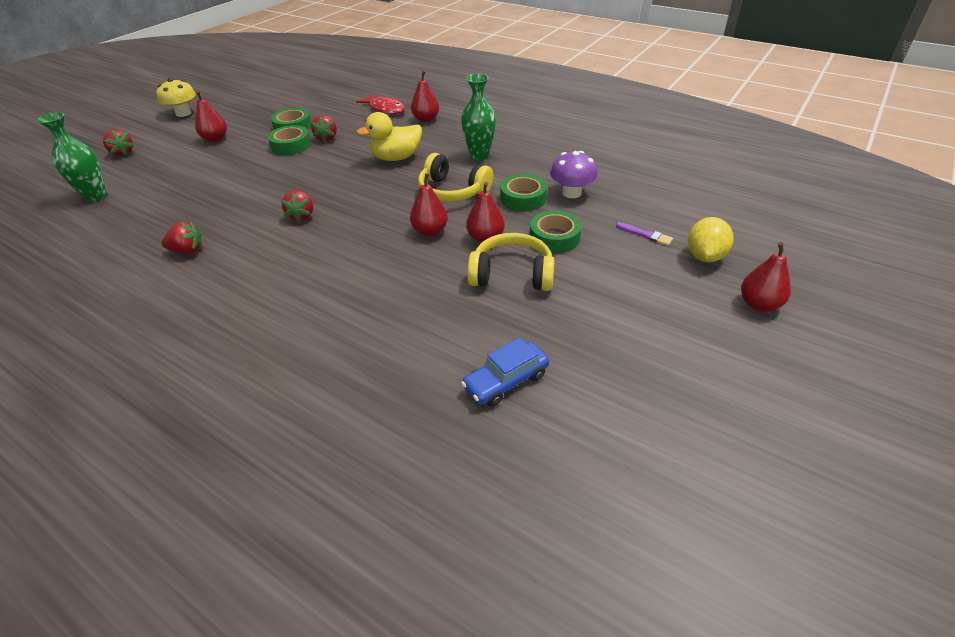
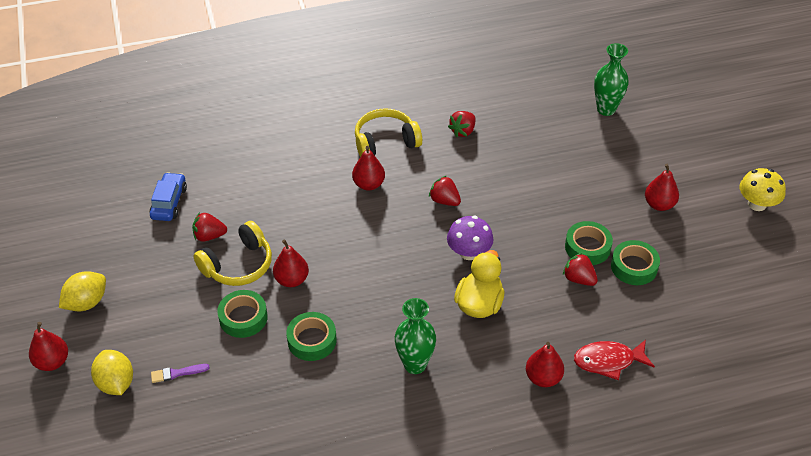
camera: 130 degrees right, 5 degrees up
(122, 153) = (686, 141): red strawberry -> red strawberry (209, 236)
(430, 231) = (338, 256): red pear -> red pear (368, 184)
(452, 191) = (376, 304): yellow headphones -> yellow headphones (385, 142)
(571, 193) = (280, 378): purple mushroom -> purple mushroom (469, 252)
(688, 335) = (87, 302): none -> yellow lemon

